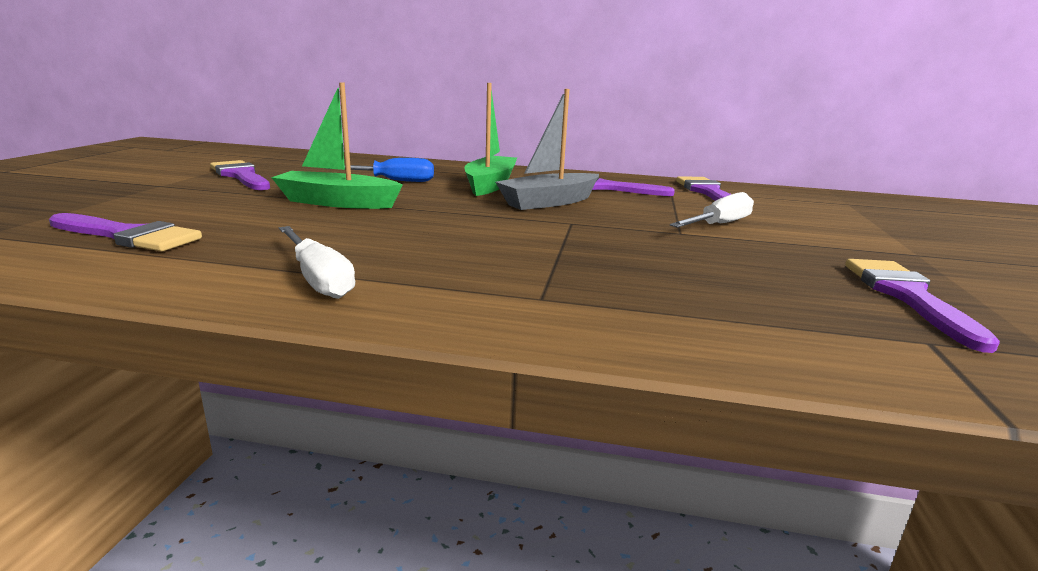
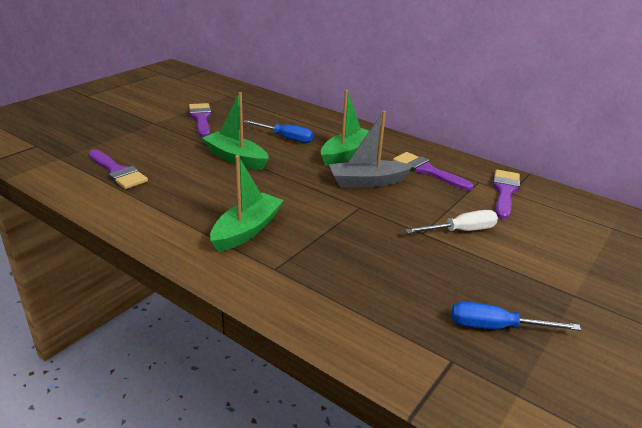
camera: 25 degrees right, 10 degrees up
(318, 278) = (181, 227): white screwdriver -> none
(441, 265) = (247, 230): none -> green boat
(907, 296) = (496, 327): purple brush -> blue screwdriver

